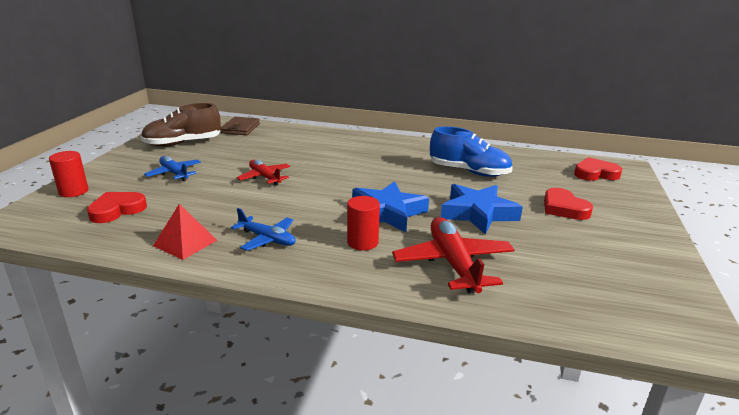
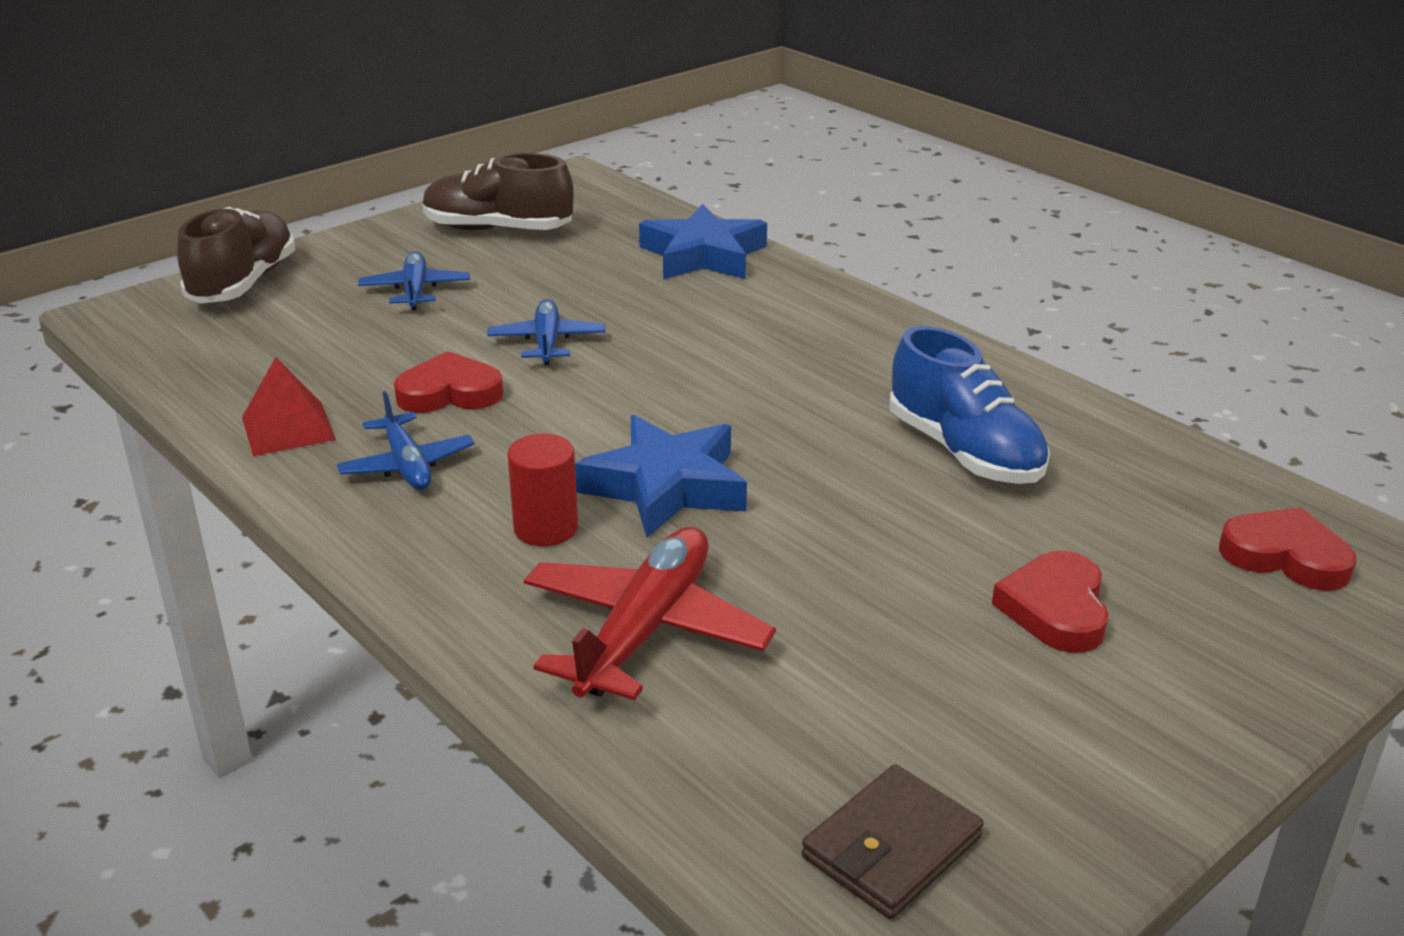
camera: 35 degrees right, 5 degrees up
(73, 191) = (243, 283): red cylinder -> brown shoe
(117, 210) = (263, 337): red heart -> red heart (450, 393)
(241, 128) = (634, 220): brown wallet -> brown wallet (891, 847)
(264, 177) = (547, 342): red plane -> blue plane
(478, 213) = (842, 551): blue star -> blue star (703, 255)

